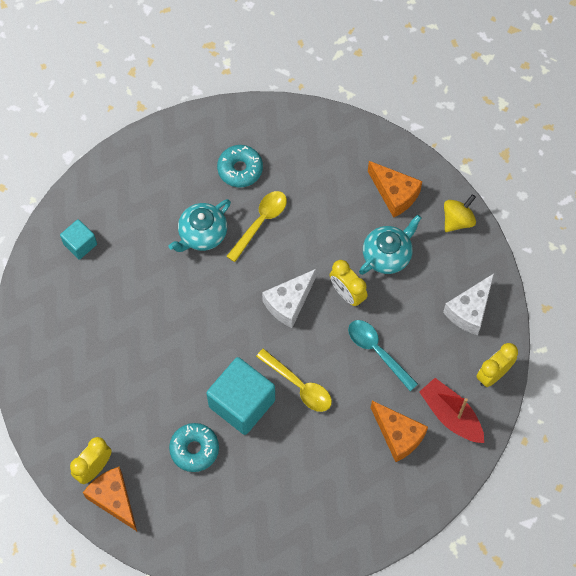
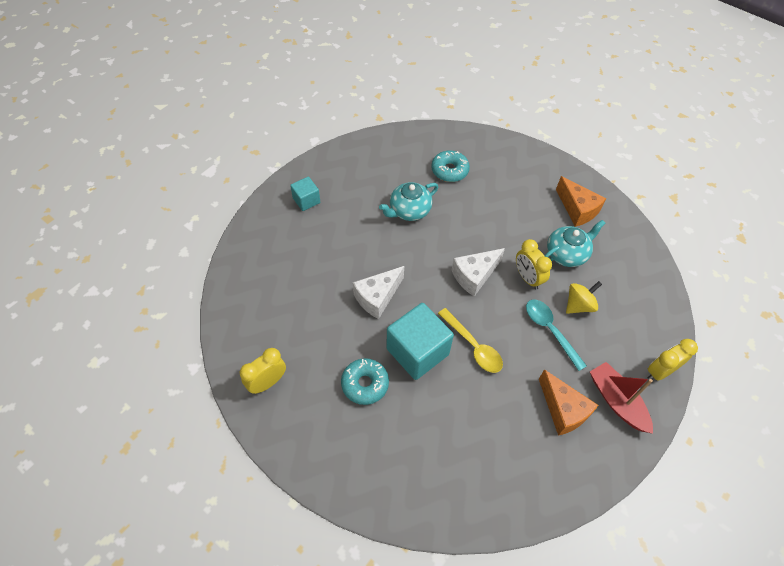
camera: 10 degrees right, 10 degrees down
(114, 499) = (278, 415): orange cheese -> none
(260, 222) = (460, 211): yellow spoon -> none
(457, 220) = (631, 238): yellow spinning top -> yellow spinning top (579, 305)
(469, 311) = (639, 312): white cheese -> white cheese (377, 297)

